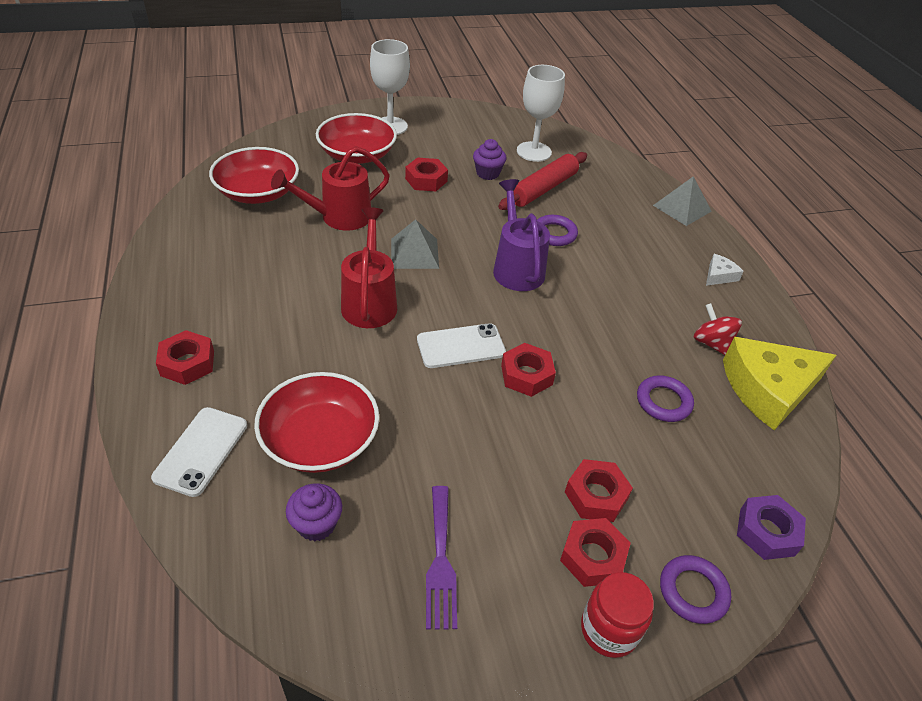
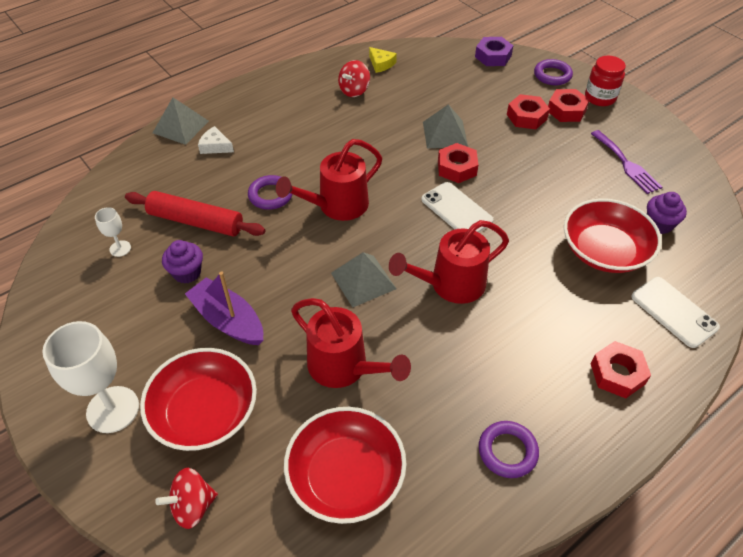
camera: 110 degrees left, 5 degrees up
(201, 451) = (674, 312): white phone -> white phone turned 60 degrees clockwise
(298, 138) = (192, 506): none -> red spinning top
(426, 180) = (228, 320): red nut -> purple boat
(440, 561) = (626, 164): purple fork -> purple fork turned 90 degrees clockwise
(516, 267) = (336, 206): purple watering can -> red watering can
(534, 152) = (120, 248): white goblet -> white goblet, size x0.49
(594, 391) = (445, 134): none -> grey pyramid
(663, 402) = (428, 103): purple ring -> purple ring (507, 451)
(719, 275) = (271, 96): white cheese -> white cheese (215, 146)
(768, 389) = (381, 64): yellow cheese -> yellow cheese, size x0.43

